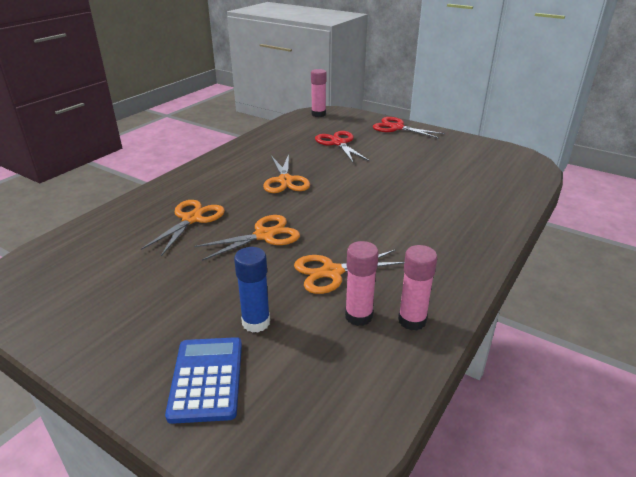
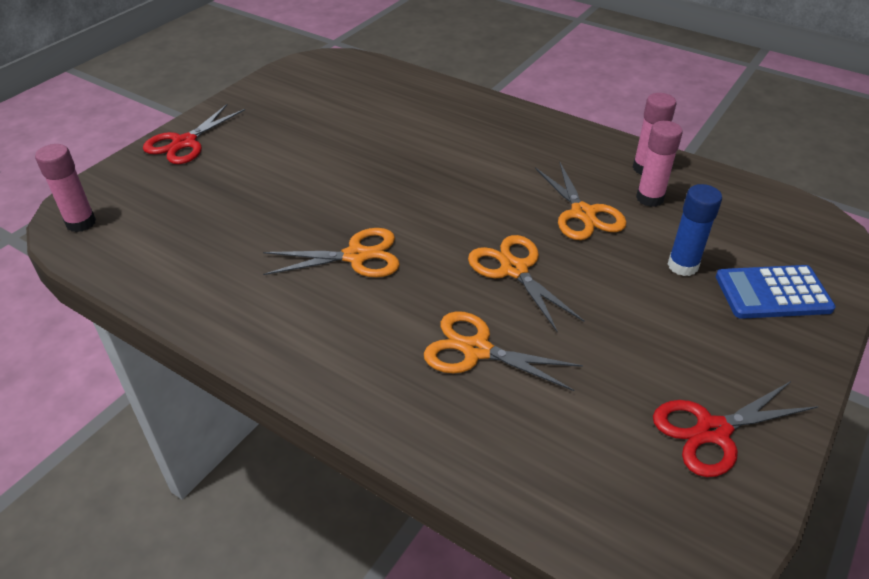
camera: 90 degrees left, 10 degrees up
(338, 143) = (227, 201): red scissors -> red scissors (713, 431)

